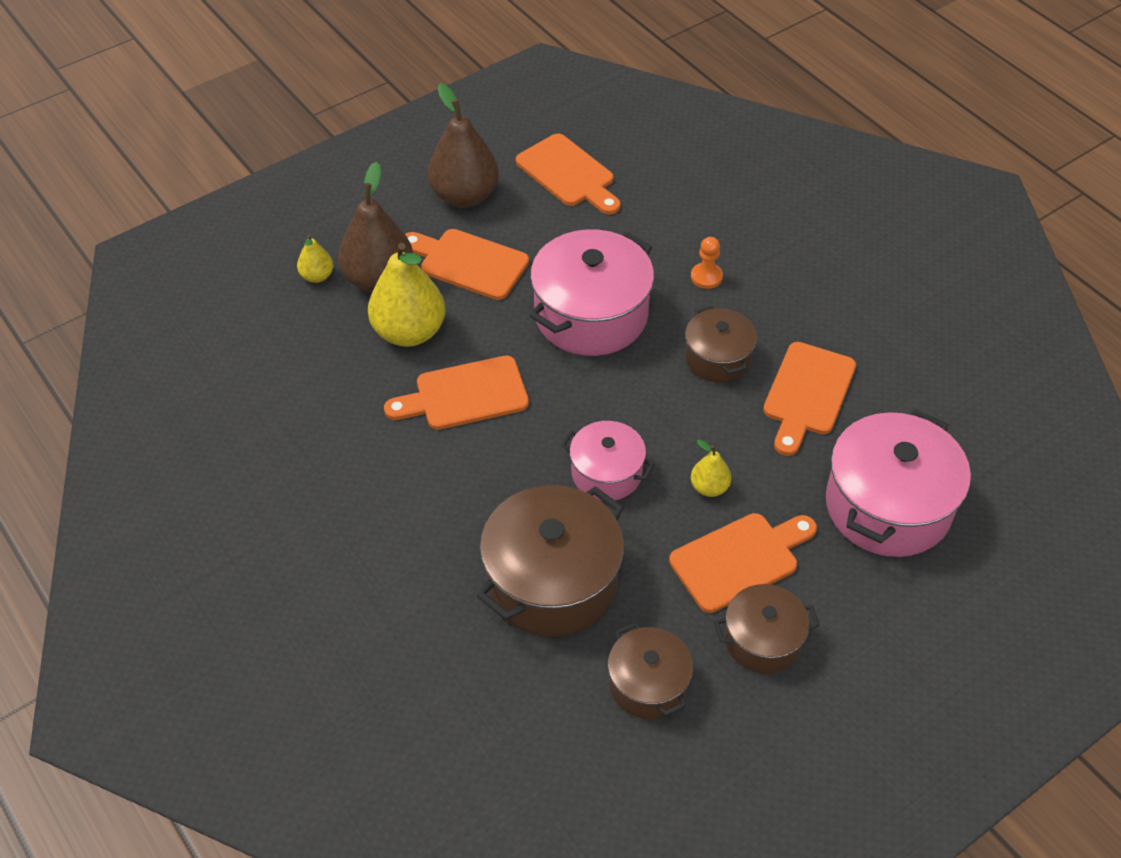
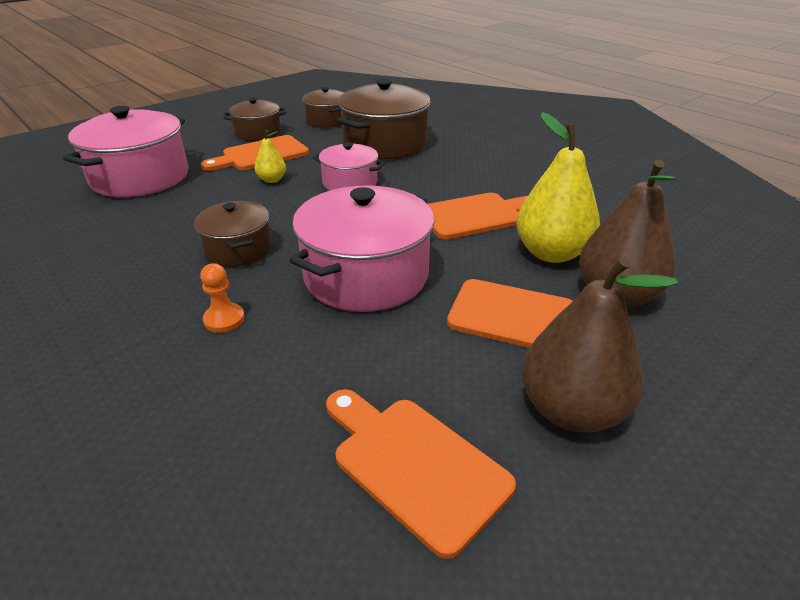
camera: 175 degrees right, 15 degrees down
(317, 276) = (689, 295): yellow pear -> none
(807, 394) = (163, 229): orange cutting board -> none

